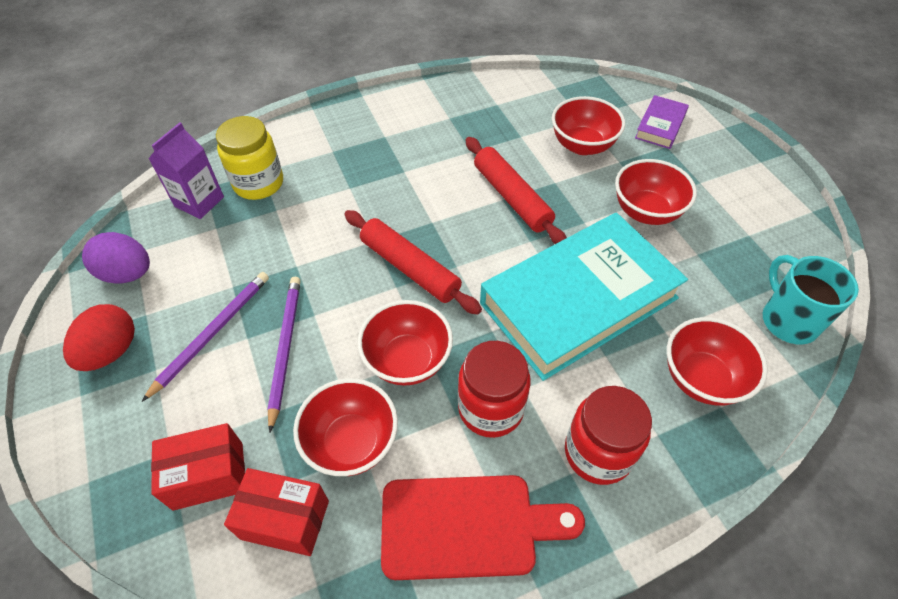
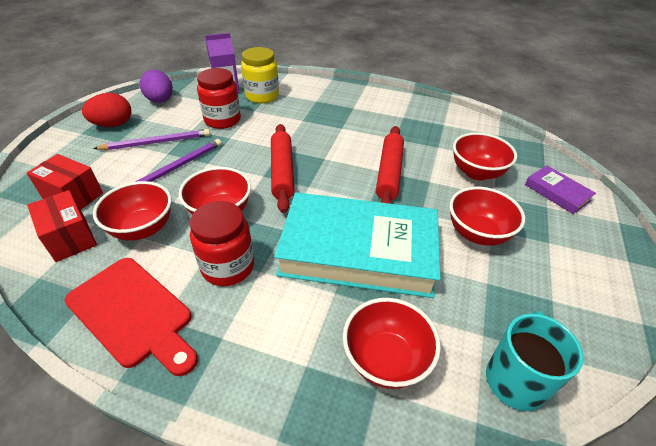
camera: 40 degrees right, 10 degrees down
(598, 452) = (254, 341): red jar -> red jar (222, 120)
(660, 126) = (557, 192): purple book -> purple book turned 75 degrees clockwise

